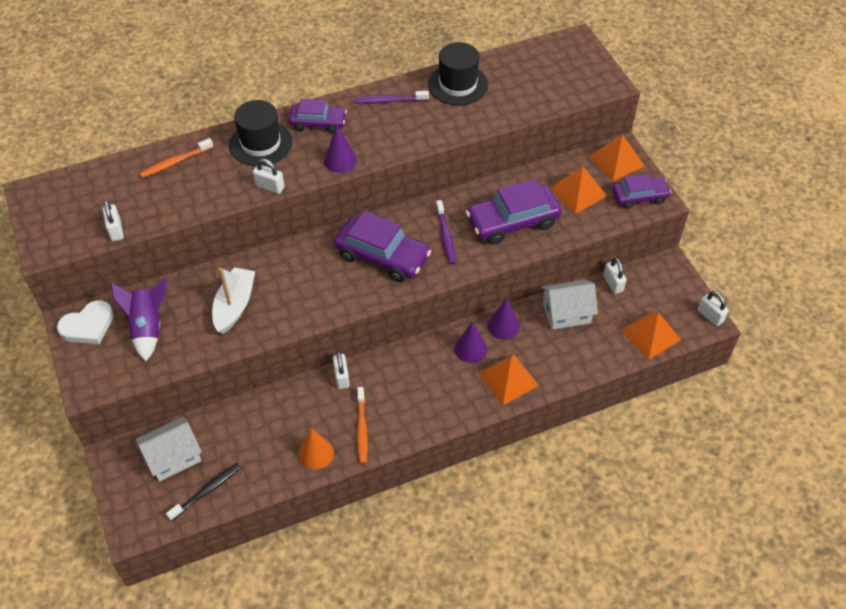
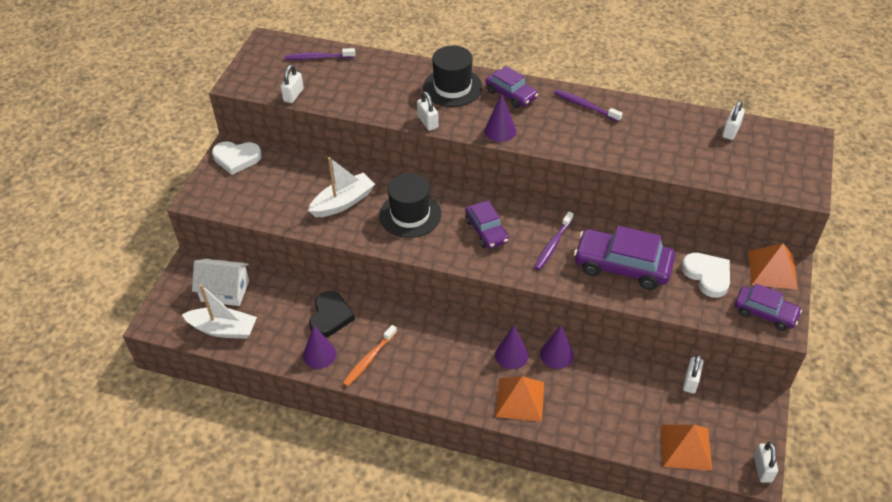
camera: 40 degrees right, 5 degrees down
(103, 181) = (318, 58): none -> purple toothbrush
(148, 327) = (272, 182): purple rocket -> none
(175, 162) = (378, 70): orange toothbrush -> none
(207, 491) = (223, 329): black toothbrush -> white boat
(293, 415) = (330, 316): none -> black heart
(316, 453) = (319, 354): orange cone -> purple cone
(341, 377) = (391, 311): white padlock -> white padlock (731, 131)
(382, 256) = (486, 230): purple car -> purple car, size x0.62
(458, 84) = (657, 122): black hat -> black hat (410, 215)
(566, 313) = (623, 379): white house -> none
(578, 192) = (707, 276): orange pyramid -> white heart

